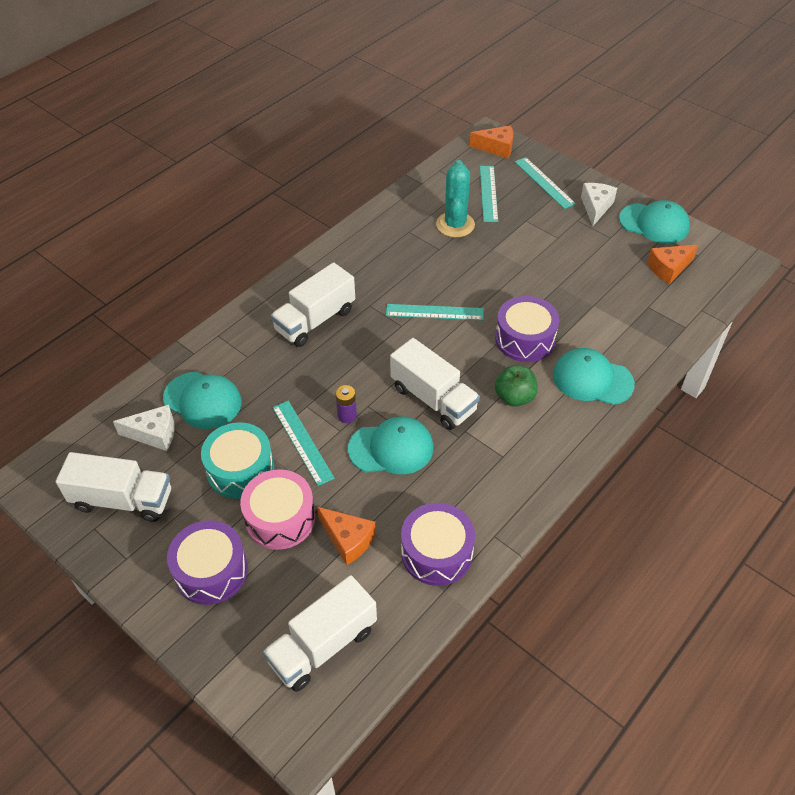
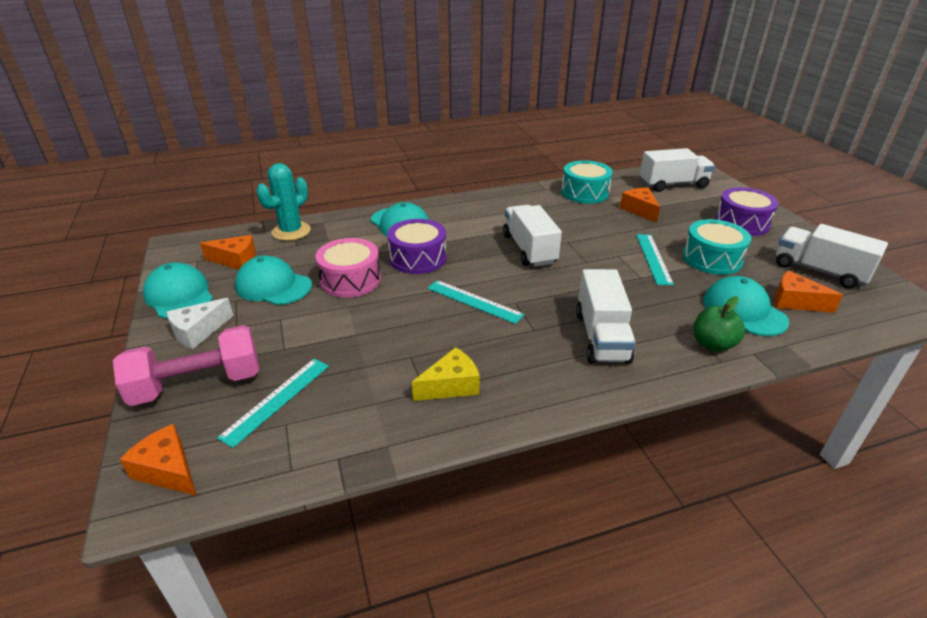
camera: 150 degrees left, 15 degrees down
(154, 434) = (795, 302): white cheese -> orange cheese
(280, 518) = (685, 229): pink drum -> pink drum (350, 280)
(315, 320) = (601, 336): white truck -> white truck turned 105 degrees clockwise
(347, 415) = (607, 261): purple battery -> none
(391, 448) = (583, 236): turquoise cap -> turquoise cap (273, 286)
(395, 241) = (451, 385): none -> yellow cheese
(437, 553) = (585, 192): purple drum -> turquoise drum
(455, 225) = (363, 376): turquoise cactus -> turquoise cactus (291, 231)
(514, 397) = (466, 232): green apple -> green apple (713, 344)
(544, 182) = (198, 384): turquoise ruler -> pink dumbbell

